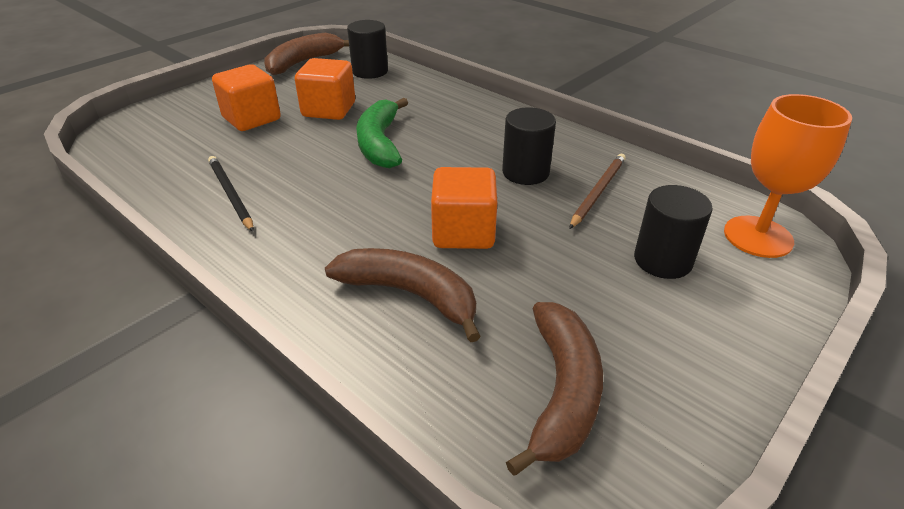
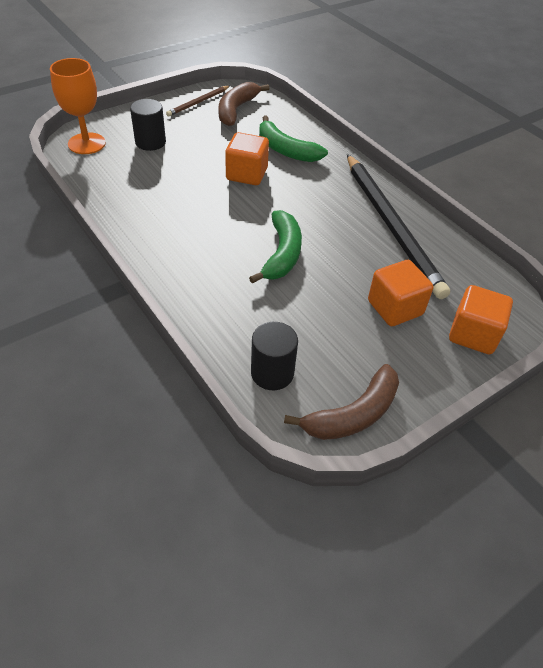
camera: 170 degrees left, 10 degrees up
(230, 194) = (391, 226): black pencil -> black pencil, size x2.18
(329, 110) = (322, 307): orange cube -> orange cube (473, 334)
(410, 294) = (286, 150): brown banana -> green banana
(525, 172) = (185, 206): black cylinder -> none
(598, 192) = (148, 184): brown pencil -> brown pencil (198, 102)

